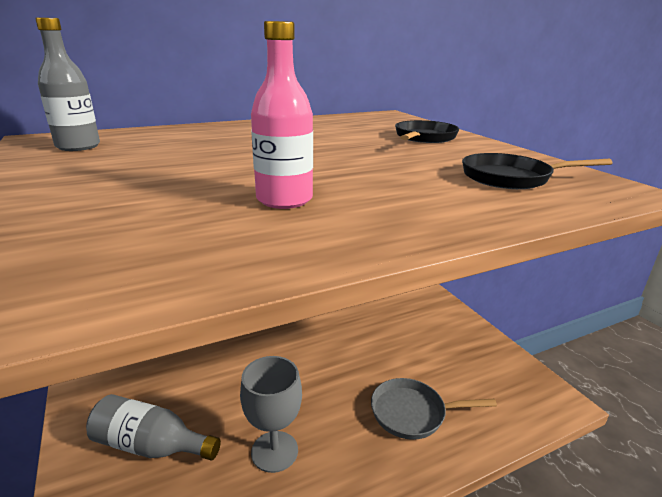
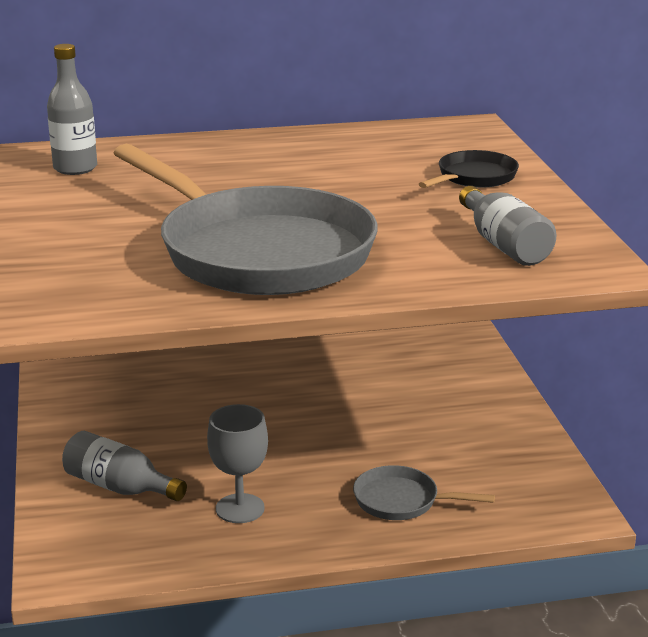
camera: 15 degrees right, 0 degrees up
(284, 200) = (258, 252): pink bottle -> grey pan
(511, 178) = (504, 245): black pan -> grey bottle

